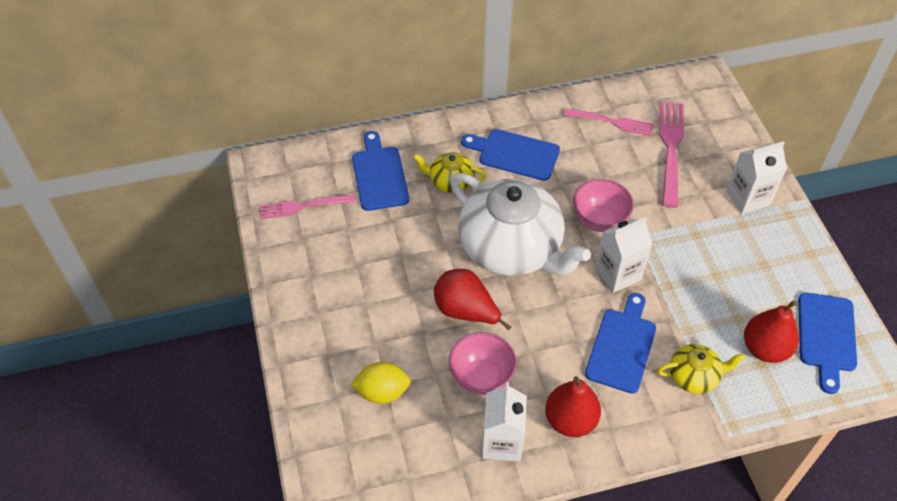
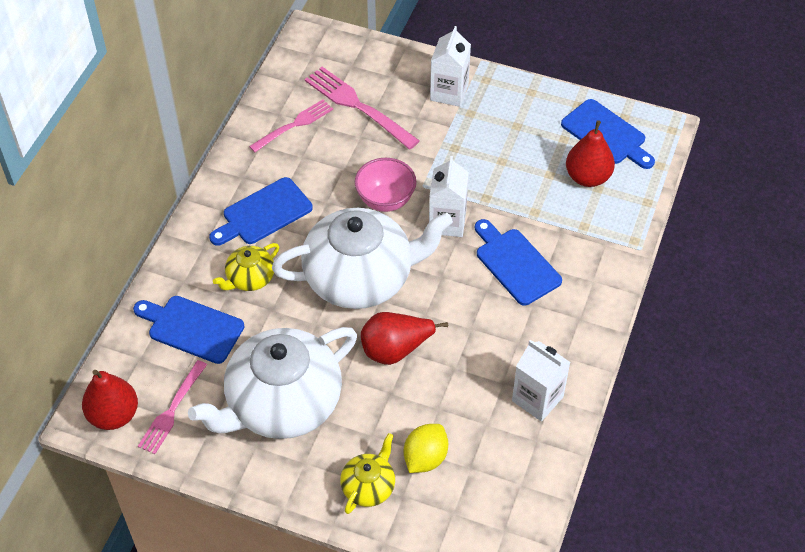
camera: 55 degrees left, 0 degrees up
(359, 268) = (282, 403): none -> white teapot
(481, 377) = (467, 377): pink bowl -> none
(570, 420) = (553, 340): red pear -> red pear (114, 415)
(694, 376) = (577, 236): yellow teapot -> yellow teapot (368, 486)

